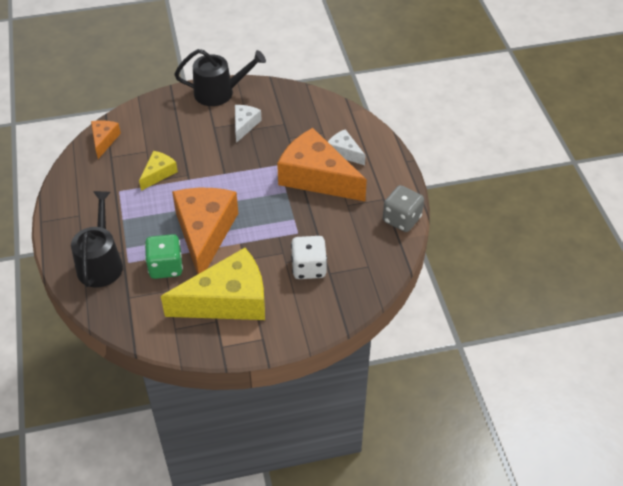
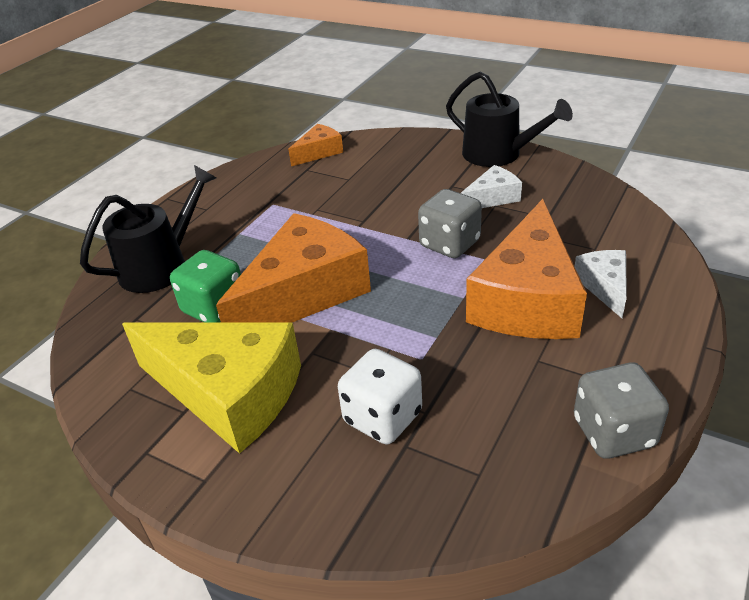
camera: 45 degrees right, 10 degrees down
(158, 173) = (333, 205): yellow cheese -> none
(250, 165) = (449, 244): none -> grey dice
(316, 177) = (527, 299): orange cheese -> orange cheese turned 150 degrees counterclockwise

